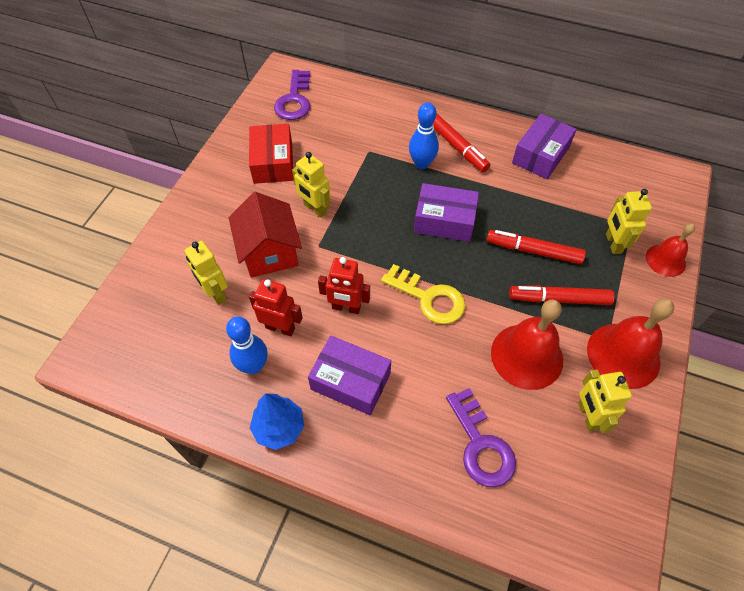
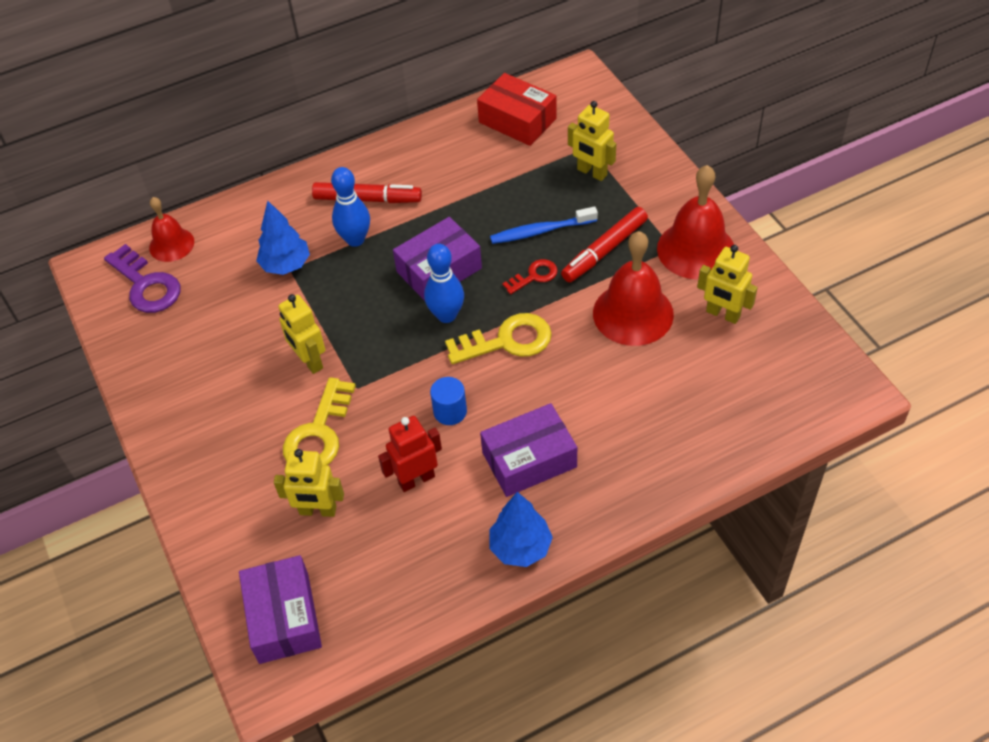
camera: 45 degrees left, 5 degrees down
(253, 366) = (435, 528): blue bowling pin -> blue bowling pin (446, 315)
(269, 252) = (319, 433): red house -> yellow key
(273, 162) = (208, 358): red box -> red box (517, 120)
(315, 209) = (309, 361): yellow robot -> yellow robot turned 60 degrees clockwise
(346, 307) = (450, 411): red robot -> blue cylinder
(369, 147) = (286, 265): none -> blue tree
(481, 444) = (679, 405): purple key -> none
(494, 274) = (534, 276): none -> red key
(533, 251) = (540, 231): red marker -> blue toothbrush
(540, 155) = (448, 147): purple box -> purple box (283, 617)
(665, 260) = (643, 152): red bell -> red bell (171, 244)

